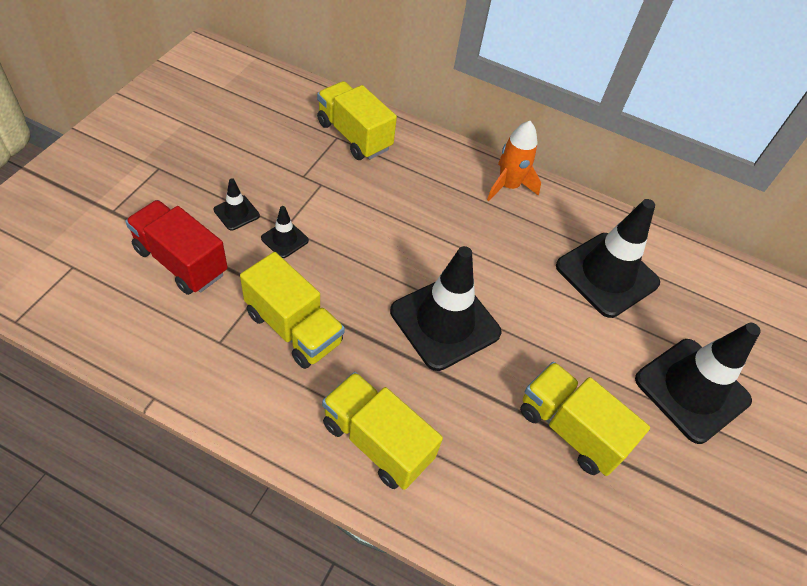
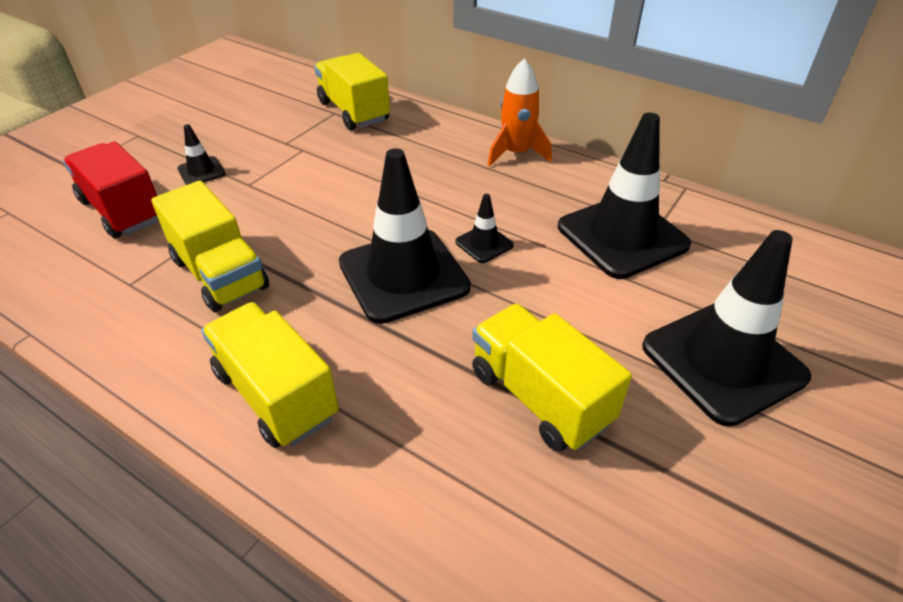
camera: 15 degrees right, 10 degrees down
(284, 239) = (244, 194): black traffic cone -> black traffic cone (484, 244)

